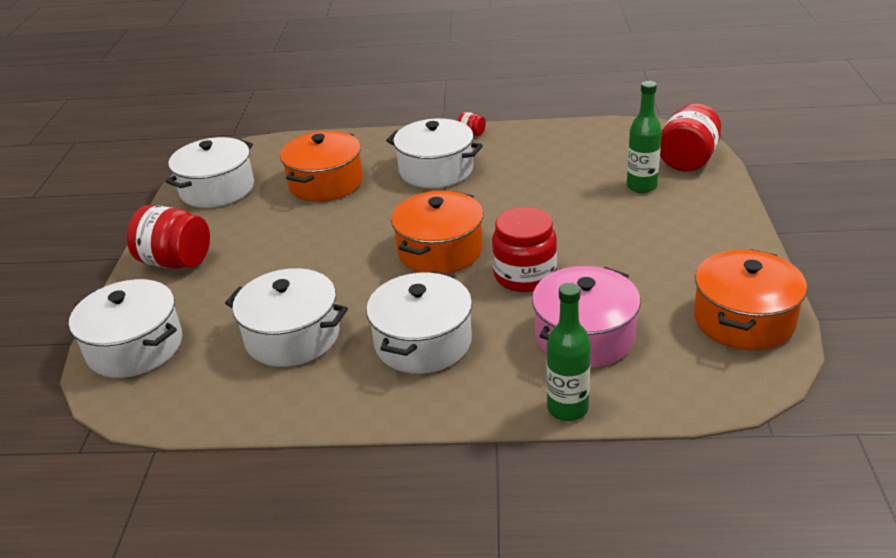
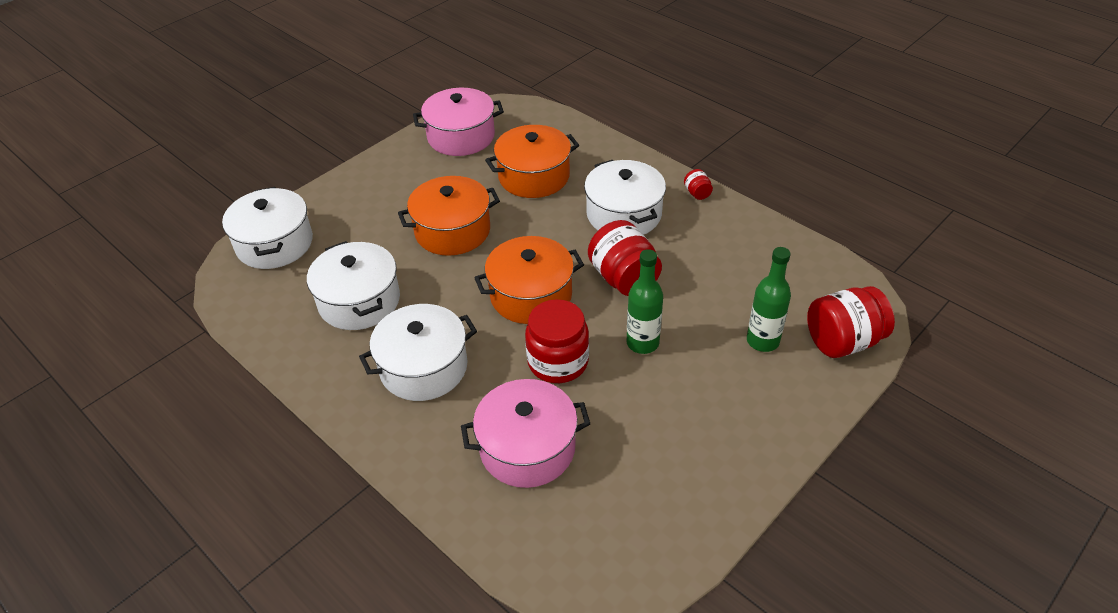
camera: 40 degrees right, 10 degrees up
(176, 261) = (368, 187): red jar -> red jar (623, 278)
(217, 189) = (461, 136): white pot -> pink pot
(567, 408) = (439, 497): green bottle -> green bottle (642, 343)
(744, 319) = (660, 531): orange pot -> orange pot (452, 231)

